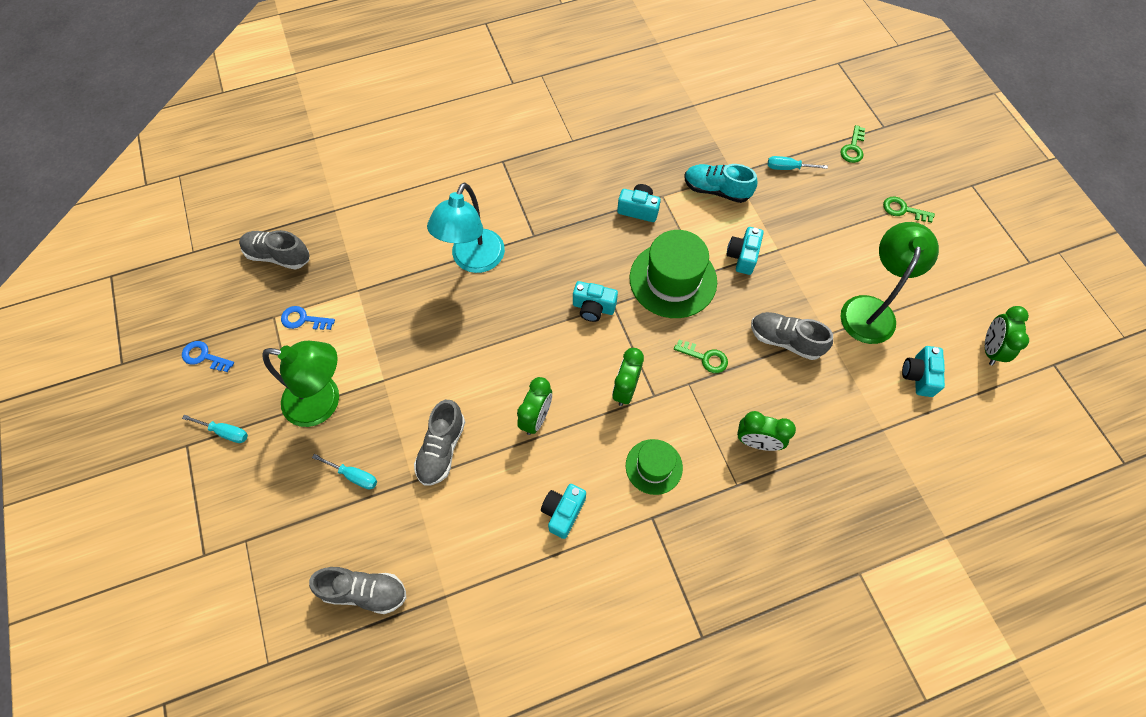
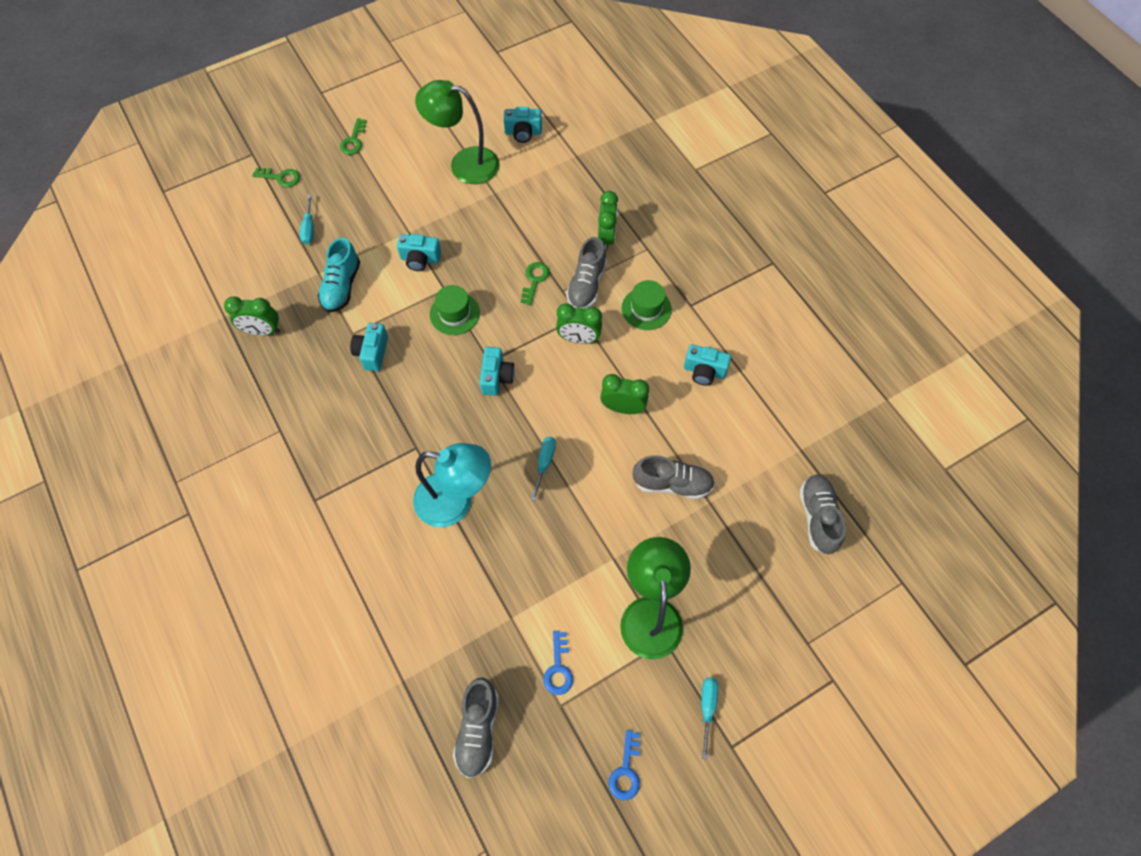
camera: 100 degrees left, 0 degrees up
(354, 475) = (718, 558): turquoise screwdriver -> turquoise screwdriver (544, 463)
(673, 280) = (454, 313): green hat -> green hat, size x0.58
(785, 340) = (506, 222): grey shoe -> grey shoe (586, 285)
(990, 349) = (490, 88): green clock -> green clock (262, 331)

